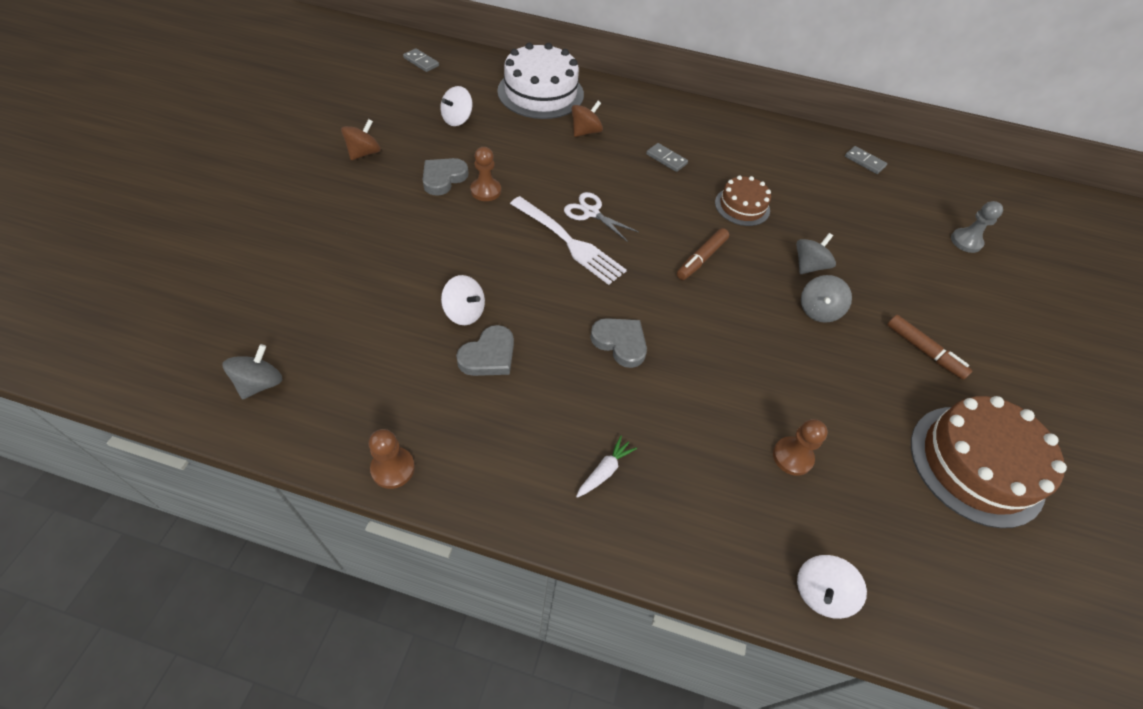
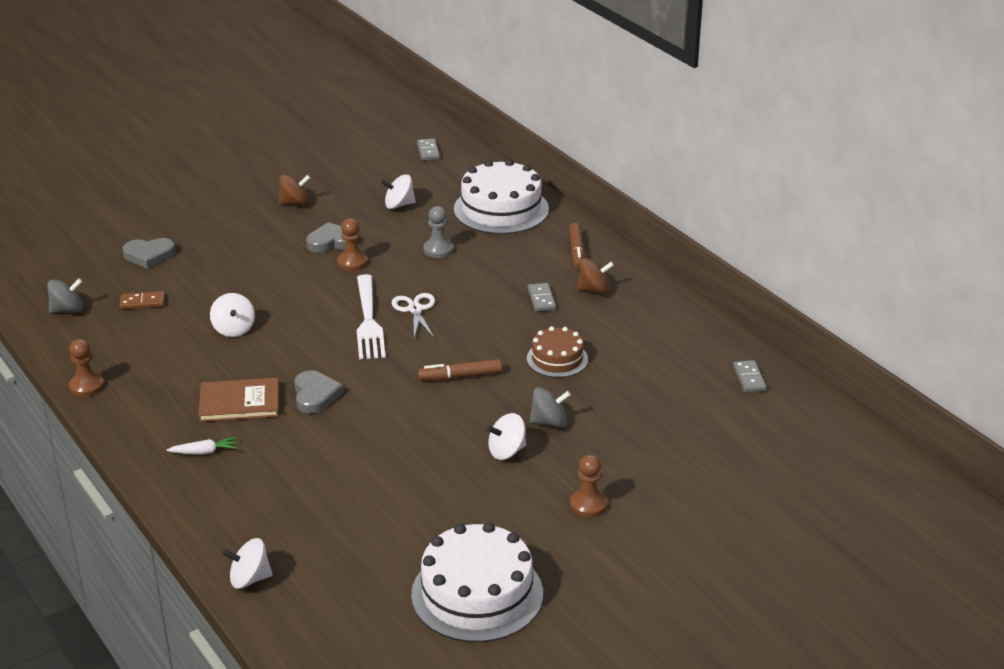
camera: 45 degrees right, 20 degrees down
(336, 330) = (142, 302): none -> brown domino
(489, 355) = (216, 359): grey heart -> grey heart (149, 255)
(567, 391) = (239, 402): none -> brown book
(585, 132) = (497, 252): brown spinning top -> brown spinning top (594, 290)
(792, 457) = (340, 513): brown pawn -> brown pawn (588, 504)
(818, 310) = (506, 451): grey spinning top -> white spinning top
(924, 351) = (557, 518): brown marker -> brown marker (577, 252)
(966, 241) = (746, 477): grey pawn -> grey pawn (438, 250)
(976, 464) = (477, 594): brown cake -> white cake

